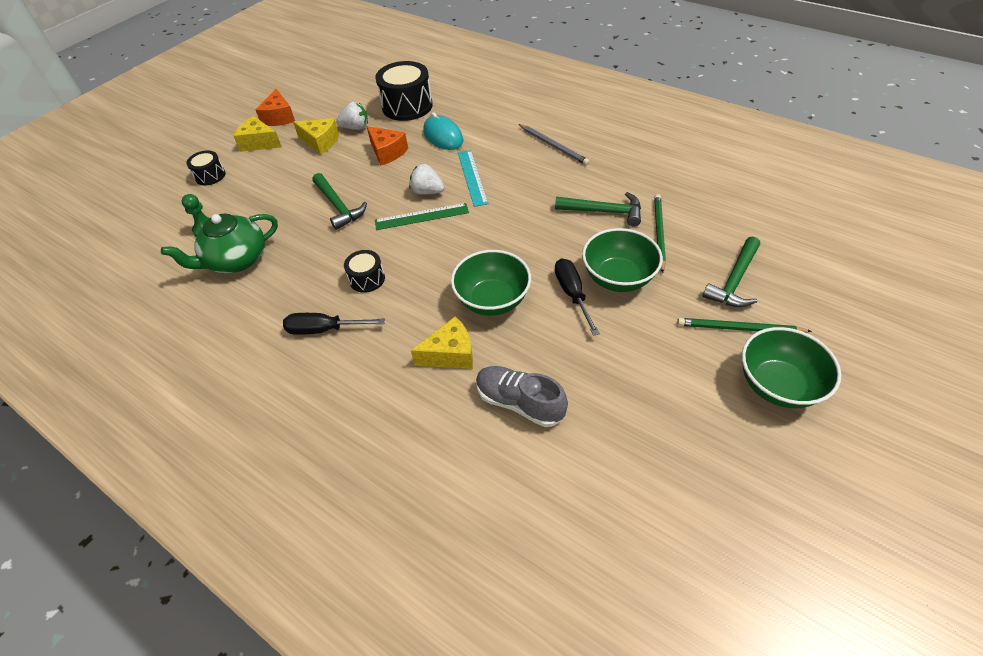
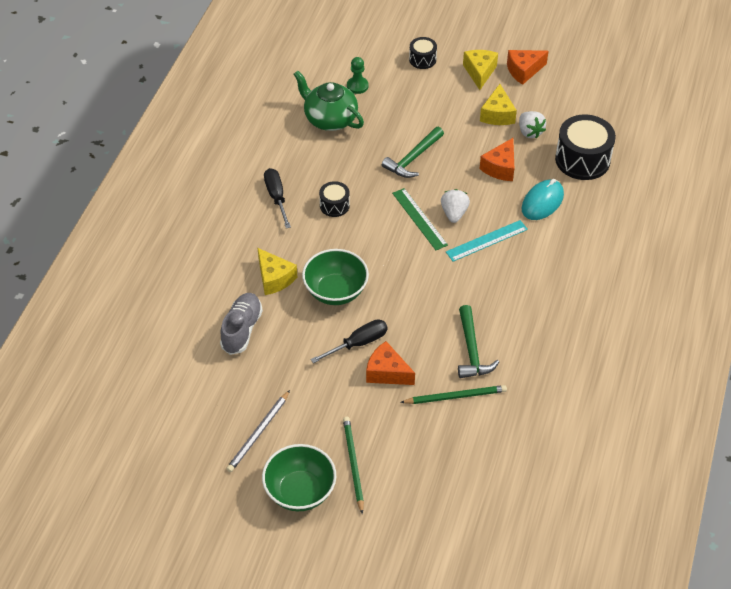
camera: 70 degrees right, 0 degrees up
(553, 146) = (560, 293): grey pencil -> grey pencil (258, 433)
(618, 278) = (387, 372): green bowl -> orange cheese
(734, 281) = (409, 458): green hammer -> none

